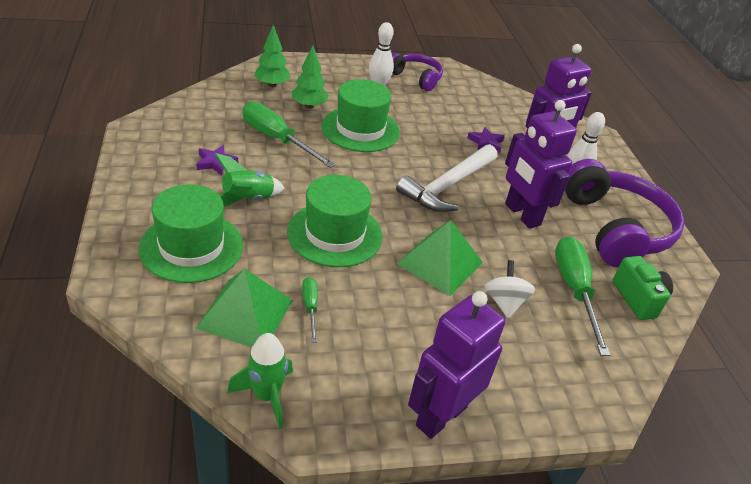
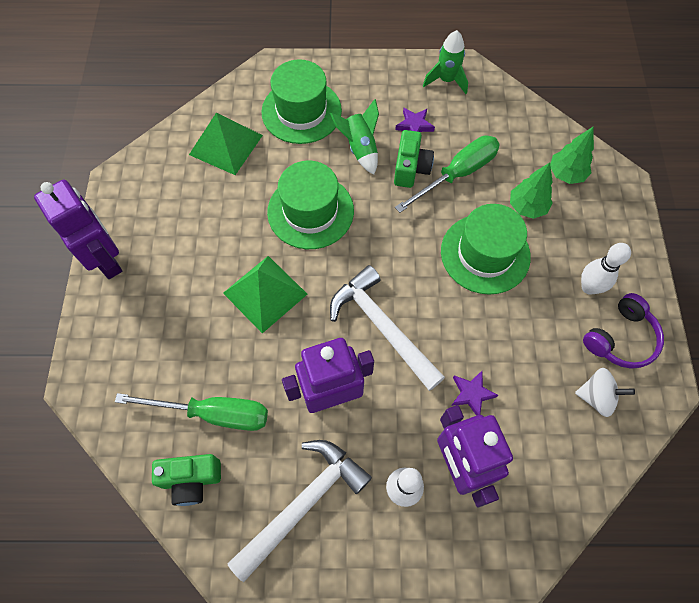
camera: 105 degrees right, 25 degrees up
(266, 396) = (150, 155): green rocket -> green rocket (446, 80)
(272, 166) = (411, 168): none -> green camera
(310, 307) = (225, 186): green screwdriver -> none
(504, 302) = (208, 339): white spinning top -> white spinning top (596, 397)
(614, 228) = (303, 503): purple headphones -> white hammer

